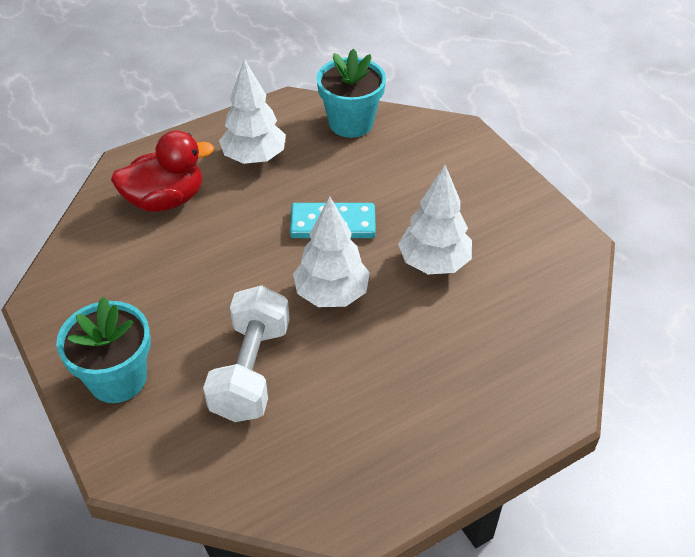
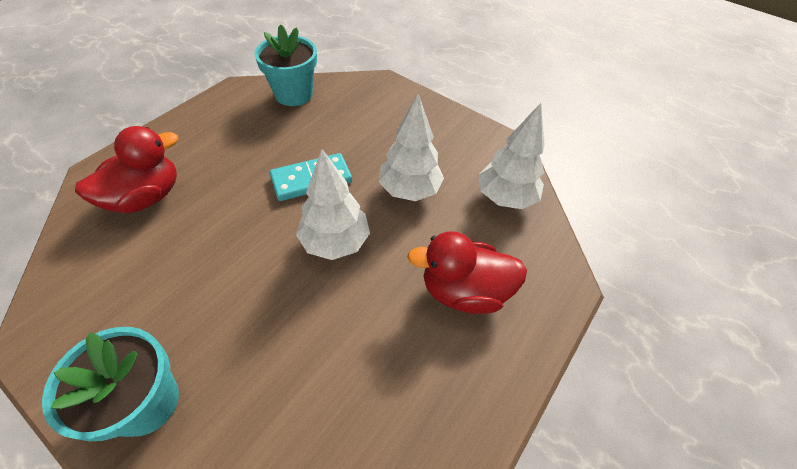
camera: 25 degrees left, 5 degrees up
(251, 370) = (287, 342): white dumbbell -> none
(254, 157) = (220, 140): white tree -> white tree (505, 197)
(443, 380) = (464, 291): none -> red duck

